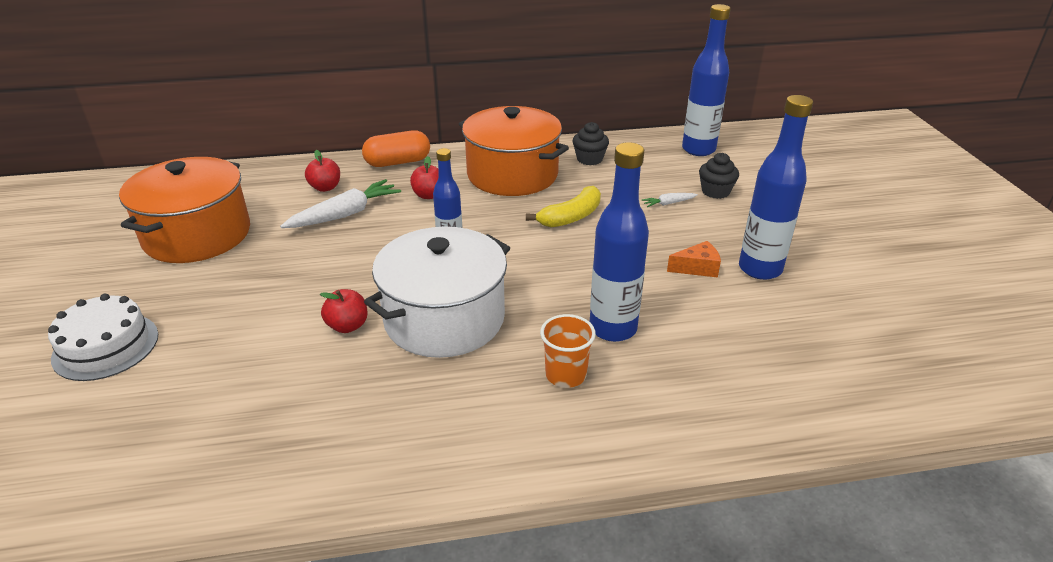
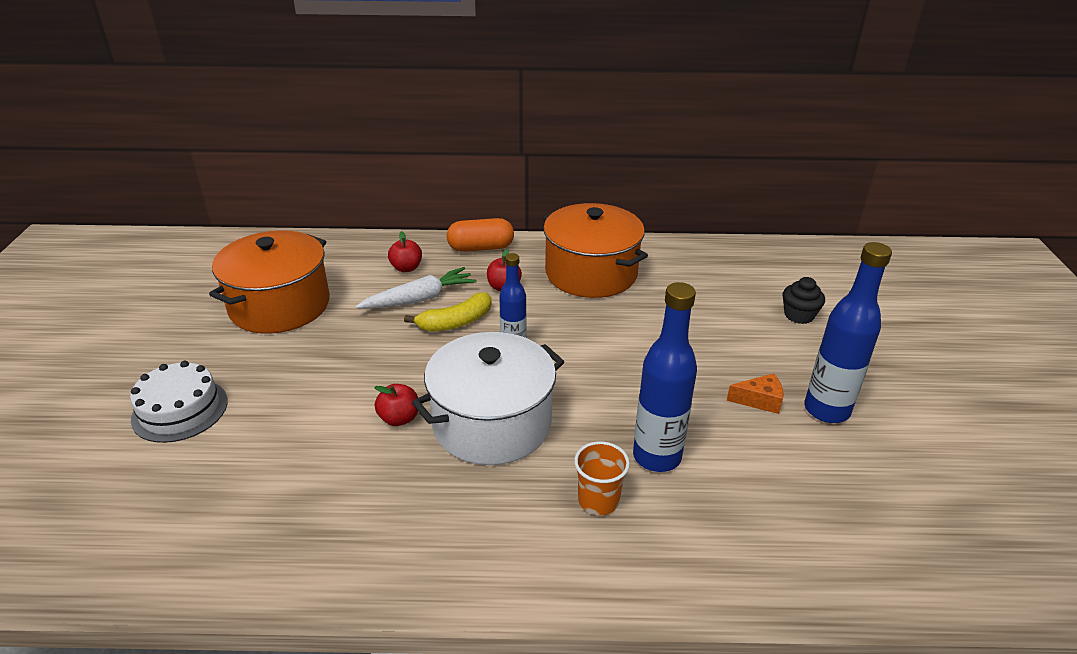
camera: 10 degrees right, 0 degrees up
(571, 217) = (640, 327): yellow banana -> yellow banana (456, 322)
(589, 159) = (673, 264): black cupcake -> none
(668, 203) = (745, 323): white carrot -> none
(698, 150) = (791, 265): blue bottle -> none

